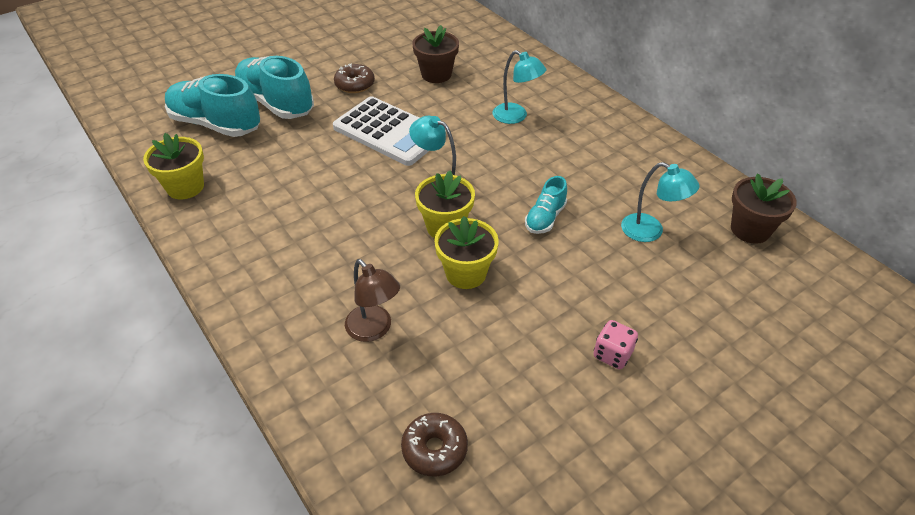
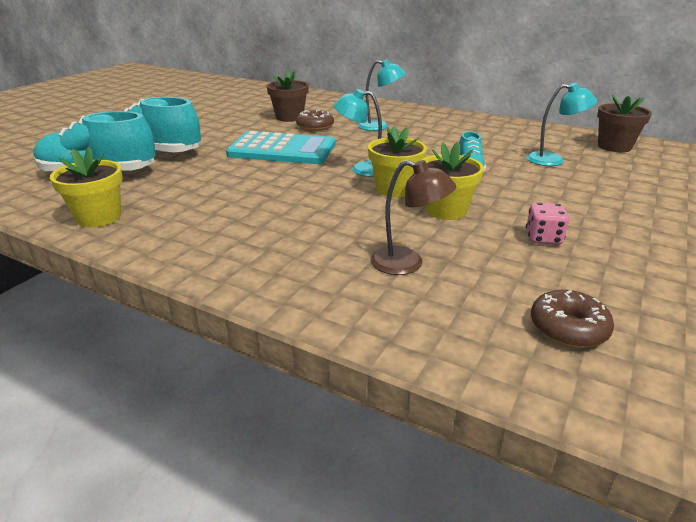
camera: 25 degrees left, 15 degrees down
(355, 84) = (222, 132): brown donut -> brown donut (315, 127)
(389, 132) = (282, 150): white calculator -> turquoise calculator
(612, 354) = (621, 226): pink dice -> pink dice (543, 238)

